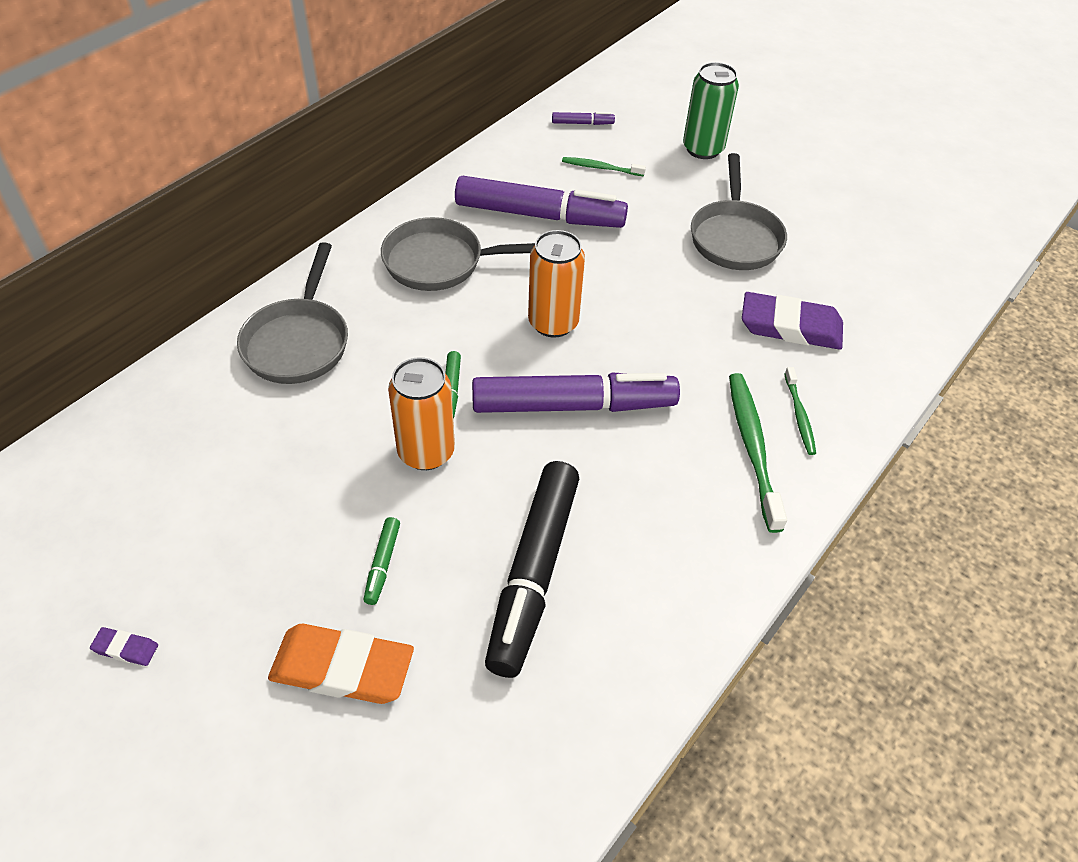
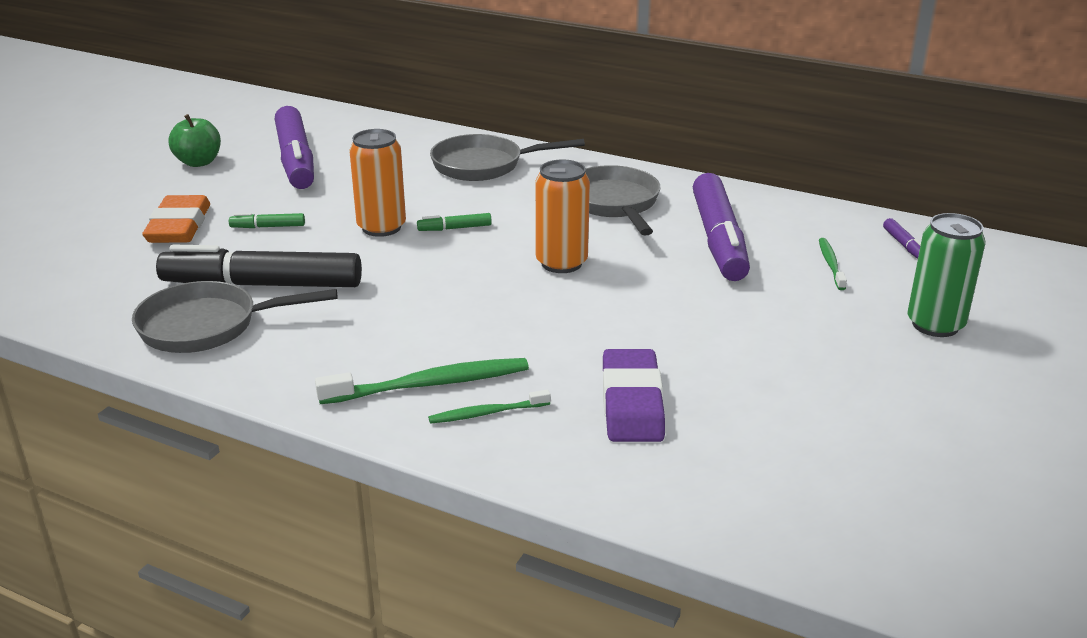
camera: 80 degrees right, 20 degrees down
(125, 648) = (198, 162): purple eraser -> green apple
(573, 405) = (455, 283): purple marker -> purple marker (295, 160)
(735, 237) = (773, 357): grey pan -> grey pan (207, 326)

